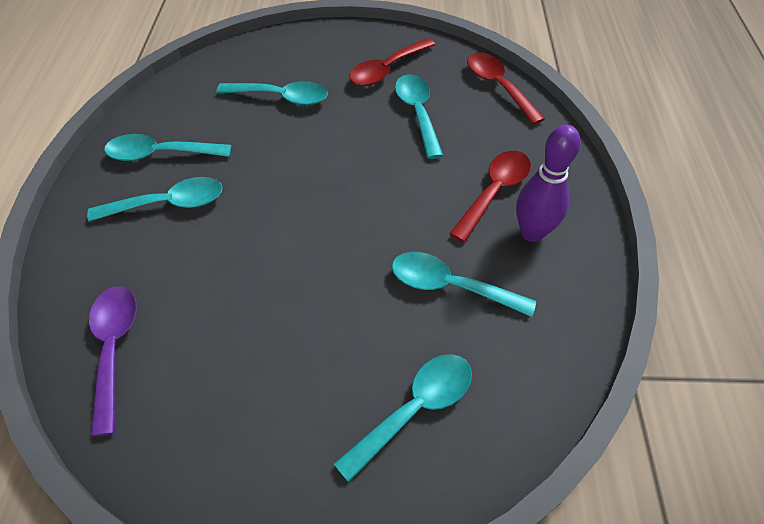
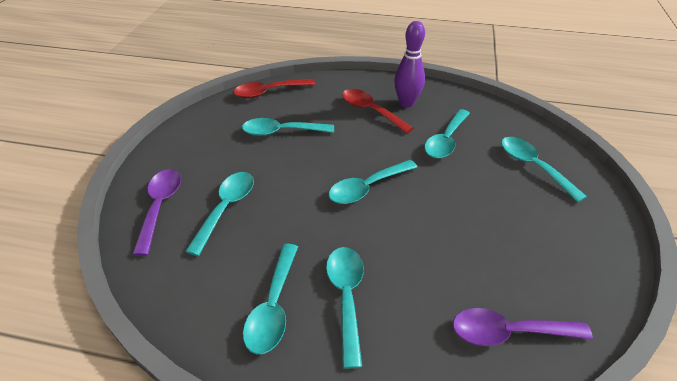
camera: 80 degrees left, 10 degrees down
(279, 55) = (160, 206): none -> purple spoon
(329, 204) = (367, 188): none -> turquoise spoon
(387, 70) = (221, 141): red spoon -> none

